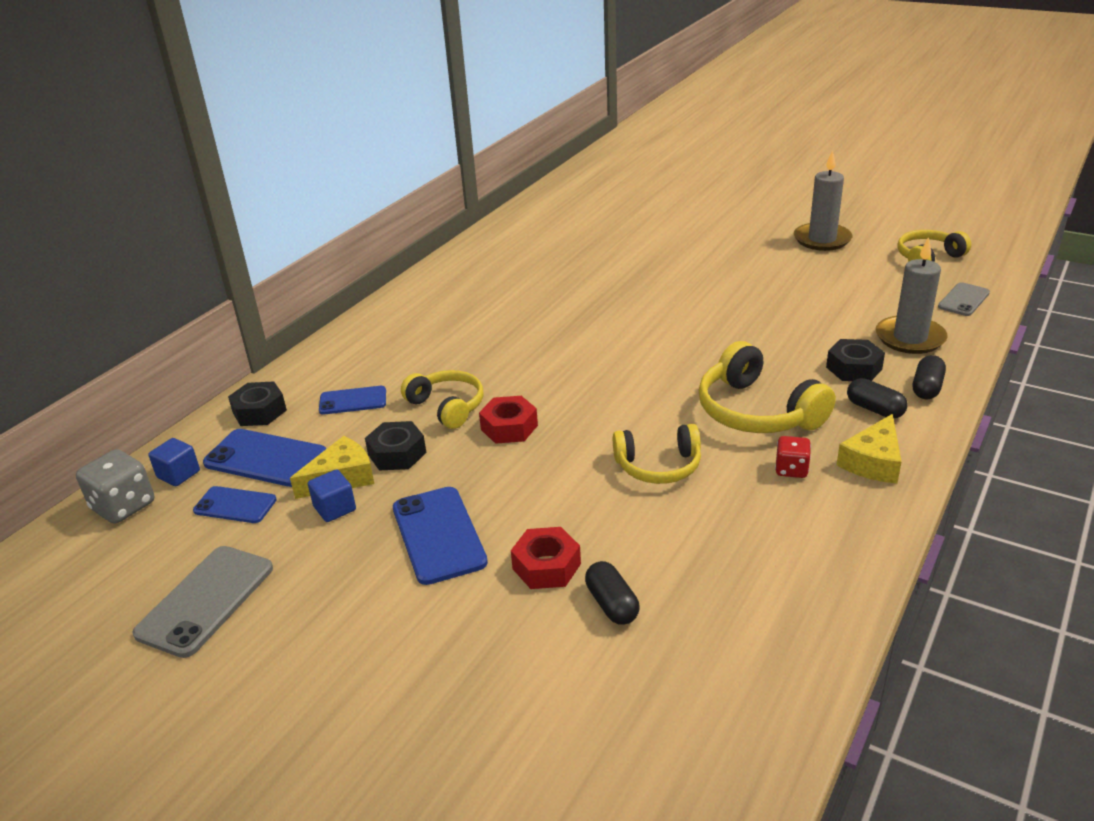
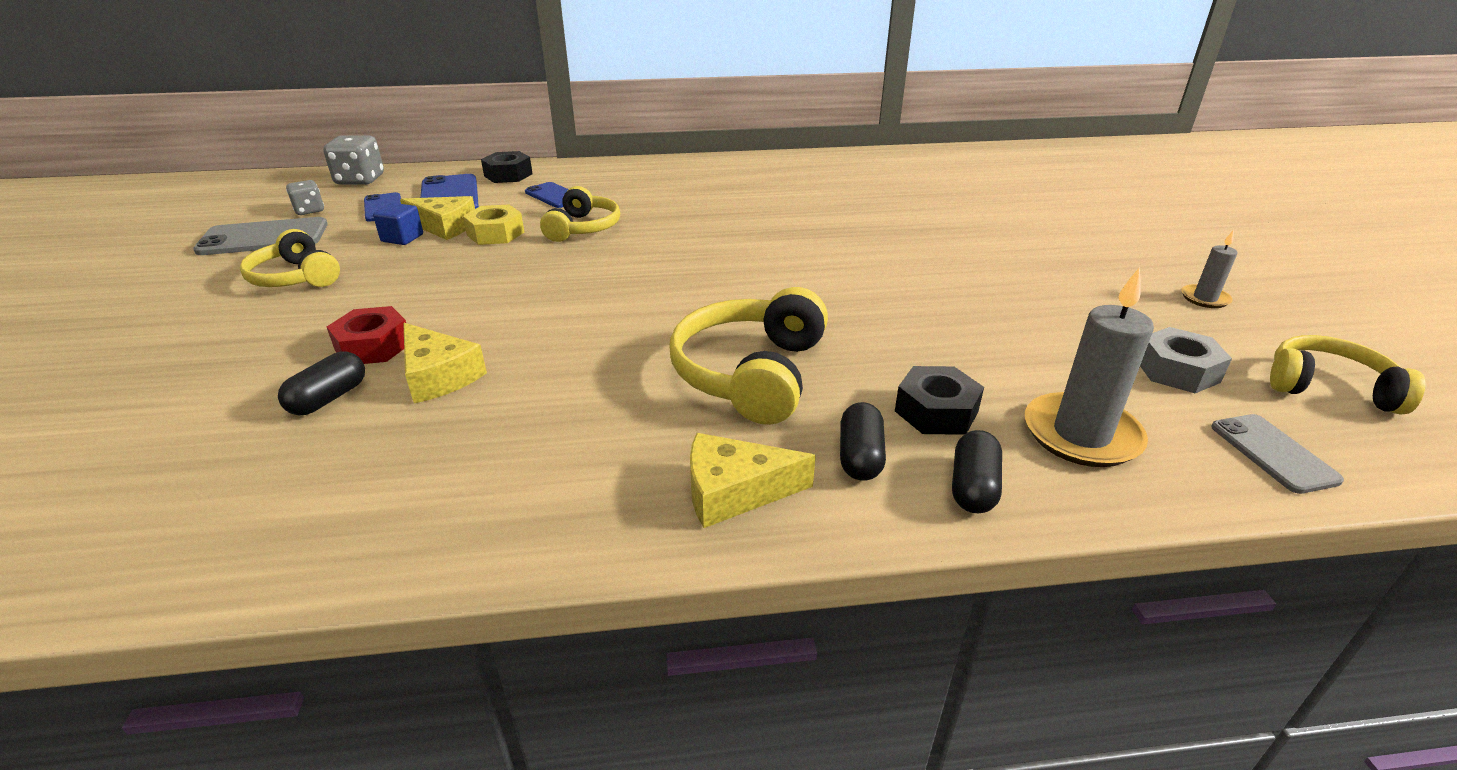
camera: 50 degrees right, 0 degrees up
(168, 557) = (309, 210): none -> grey dice
(178, 474) = (408, 181): blue cube -> none
(397, 454) = (495, 233): black nut -> yellow nut
(438, 535) = (392, 286): blue phone -> none
(509, 427) = (578, 261): red nut -> none
(631, 542) = (438, 376): none -> yellow cheese
(658, 466) = (584, 349): yellow headphones -> yellow headphones (295, 277)
(791, 469) = (655, 433): red dice -> none
(822, 239) = (1204, 298): grey candle -> grey candle, size x0.52
(880, 285) = (1177, 371): none -> grey nut
(927, 388) = (973, 487): black capsule -> black capsule turned 60 degrees counterclockwise
(963, 300) = (1273, 453): grey phone -> grey phone turned 75 degrees clockwise

